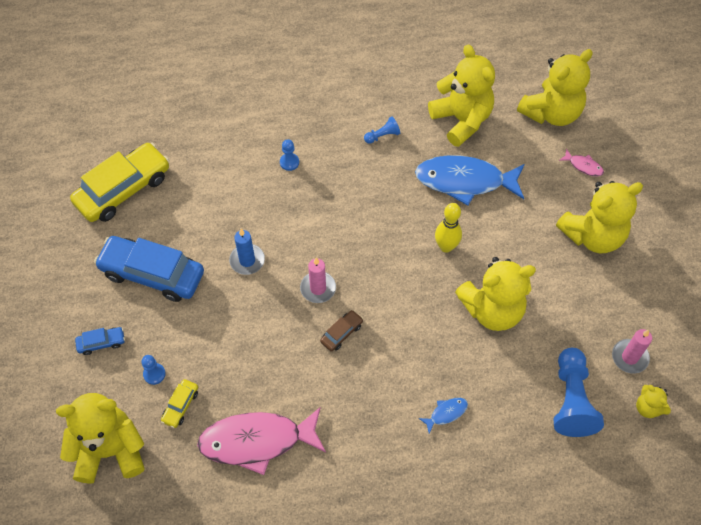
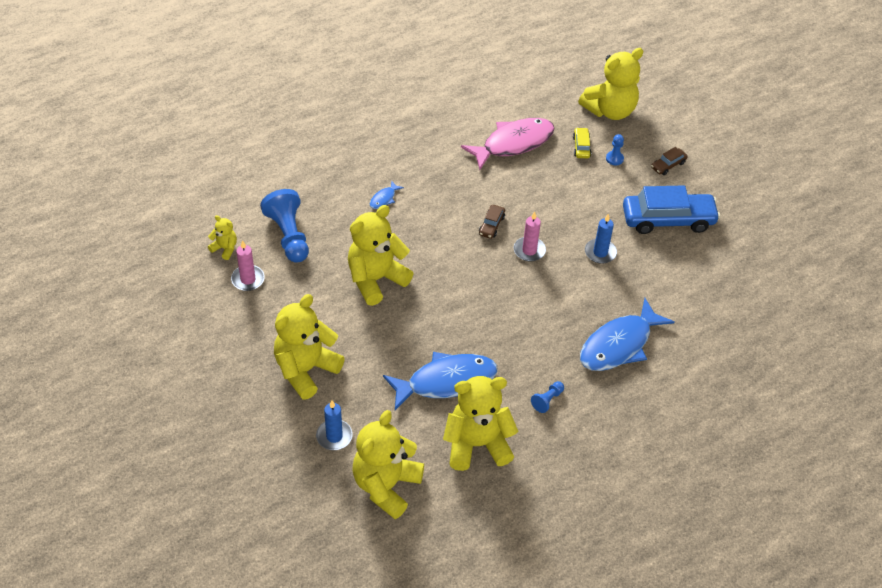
camera: 155 degrees right, 10 degrees down
(101, 343) = (668, 165): blue car -> brown car
(123, 189) = (744, 273): yellow car -> none
(289, 162) = (619, 344): blue pawn -> blue fish
(446, 246) = (437, 317): yellow bowling pin -> none
(461, 120) = (477, 444): yellow teddy bear -> yellow teddy bear turned 135 degrees clockwise
(583, 166) = (334, 436): pink fish -> blue candle

